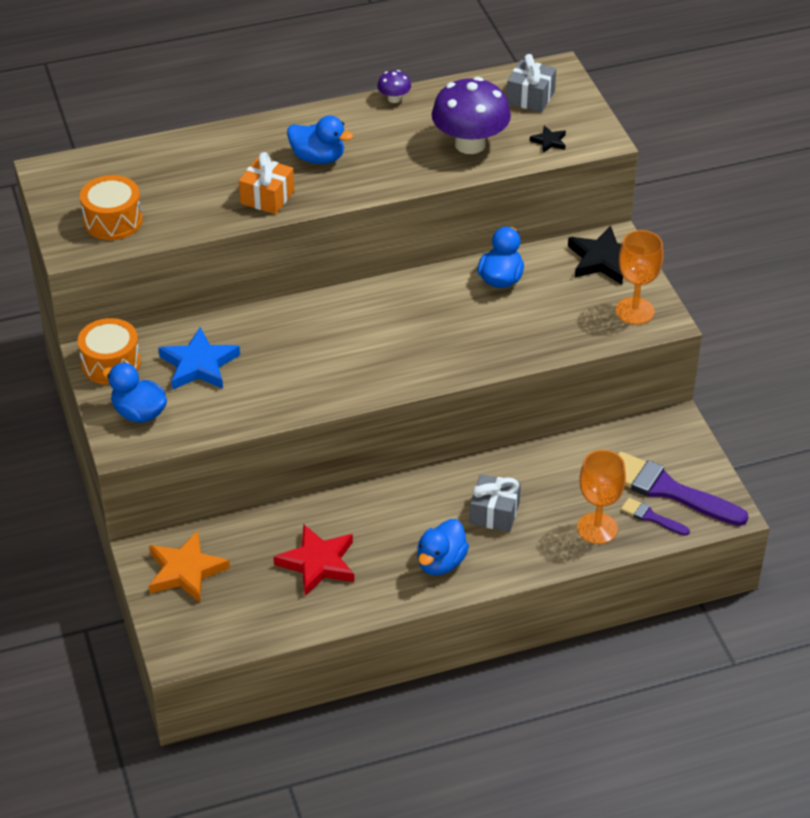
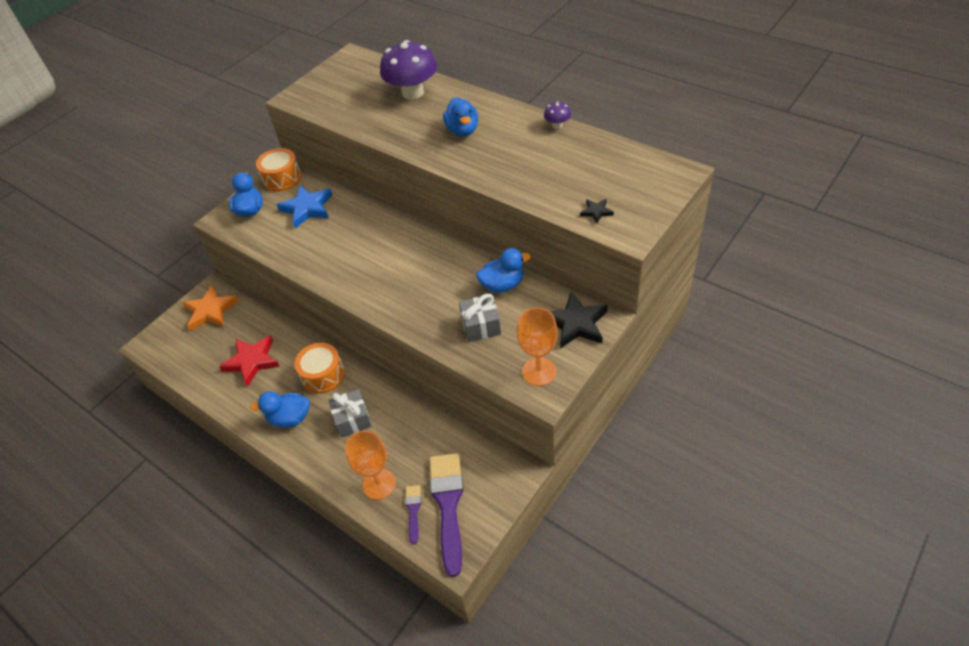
camera: 60 degrees right, 5 degrees up
(113, 221) = (329, 96): orange drum -> orange drum (323, 375)
(267, 197) = (404, 133): orange gift -> none
(470, 144) = (549, 179): purple mushroom -> purple mushroom (412, 92)
(530, 97) = (634, 177): grey gift -> grey gift (481, 326)

